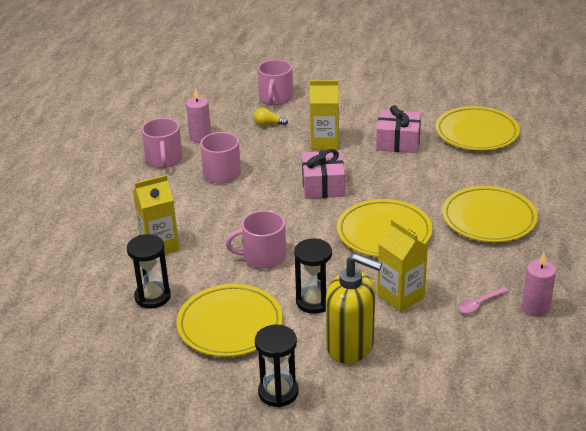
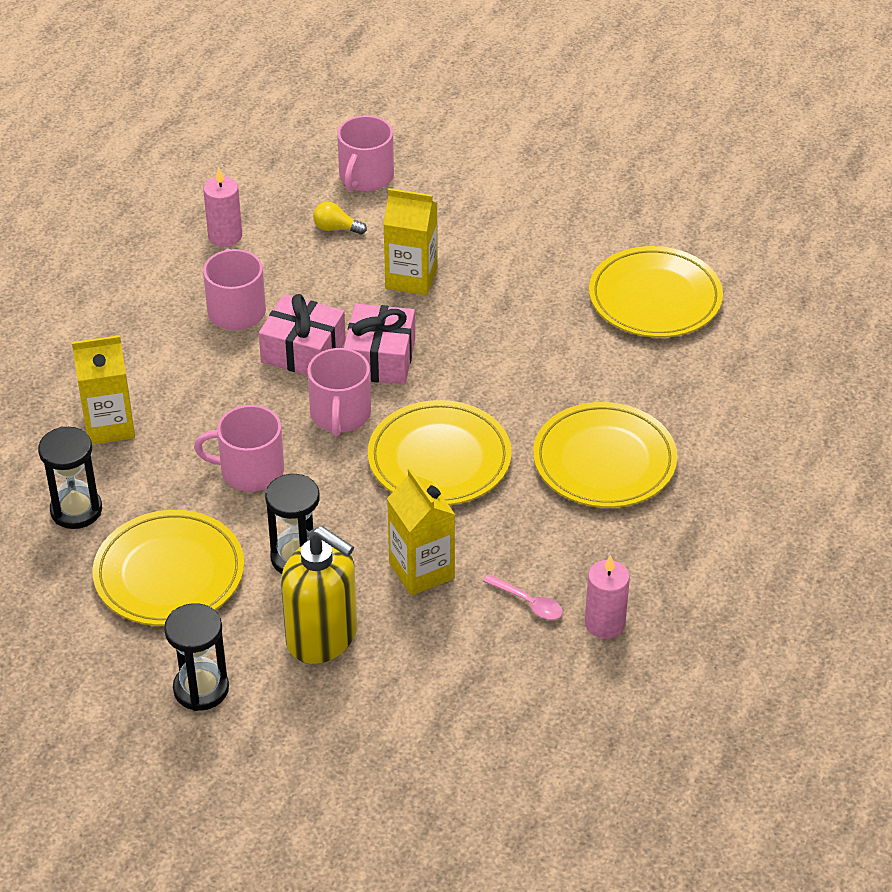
camera: 10 degrees right, 10 degrees up
(164, 159) = (158, 271): pink mug -> pink mug (340, 414)
(398, 142) = (525, 295): pink gift -> pink gift (303, 351)
(479, 304) = (528, 603): pink spoon -> pink spoon turned 120 degrees counterclockwise

